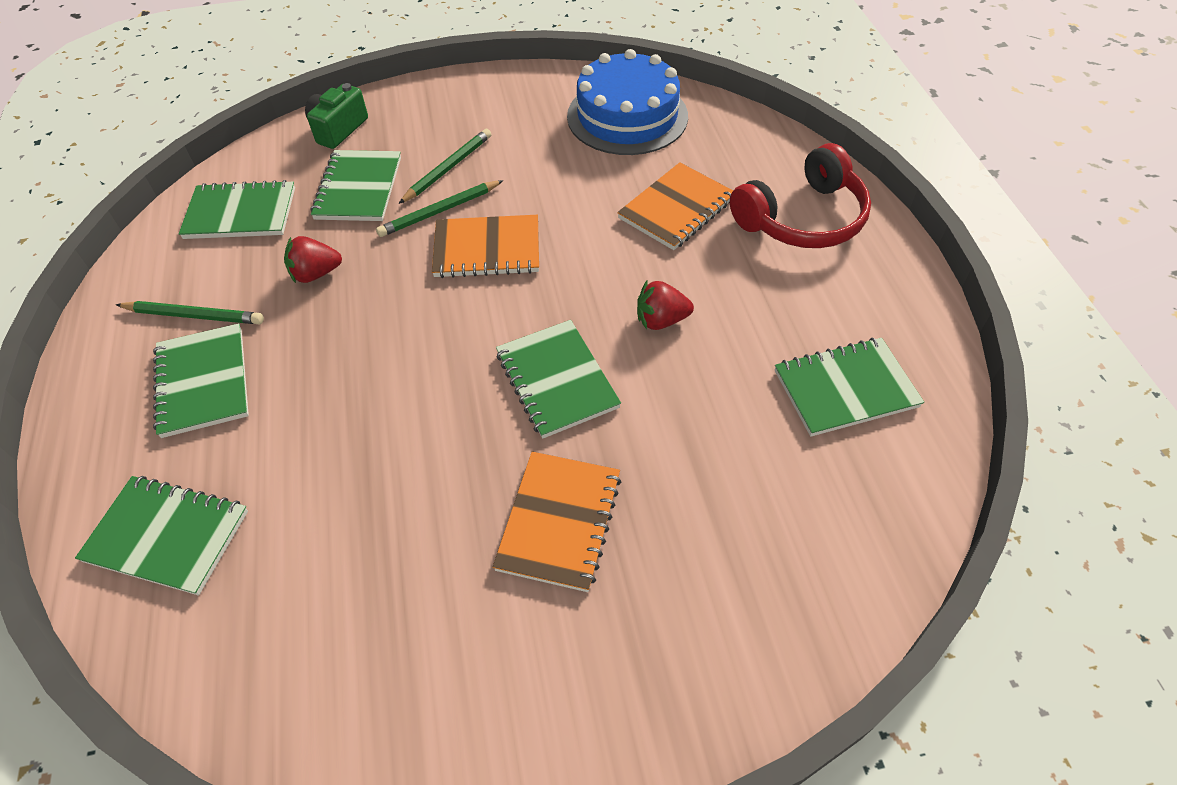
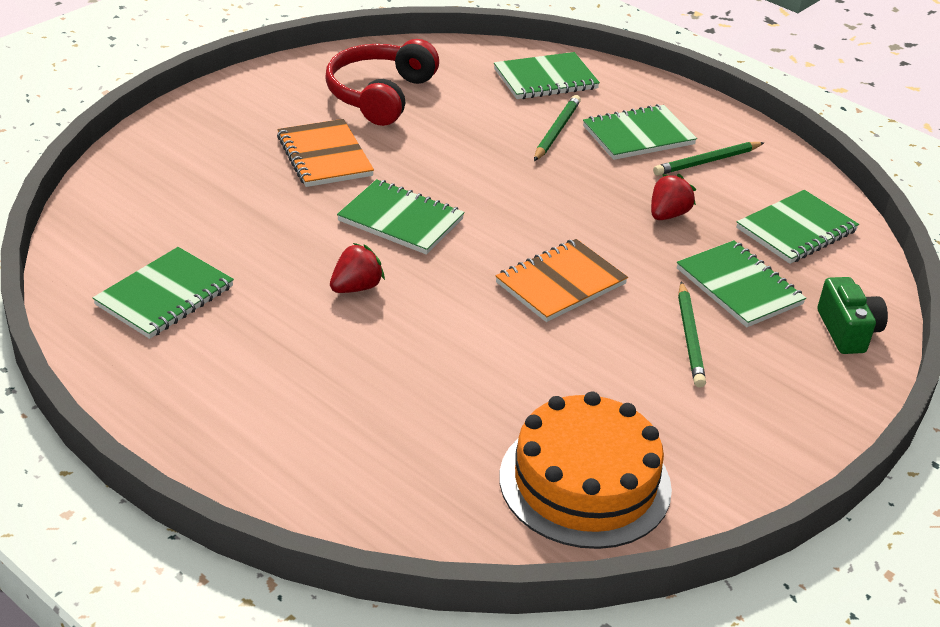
camera: 140 degrees right, 15 degrees down
(203, 382) = (638, 135): green notebook -> green notebook turned 60 degrees counterclockwise
(439, 211) = (642, 296): green pencil -> green pencil (556, 131)
(627, 116) = (585, 482): blue cake -> orange cake
(676, 209) = (426, 390): orange notebook -> none
(802, 218) = (288, 435): red headphones -> red headphones (380, 95)

